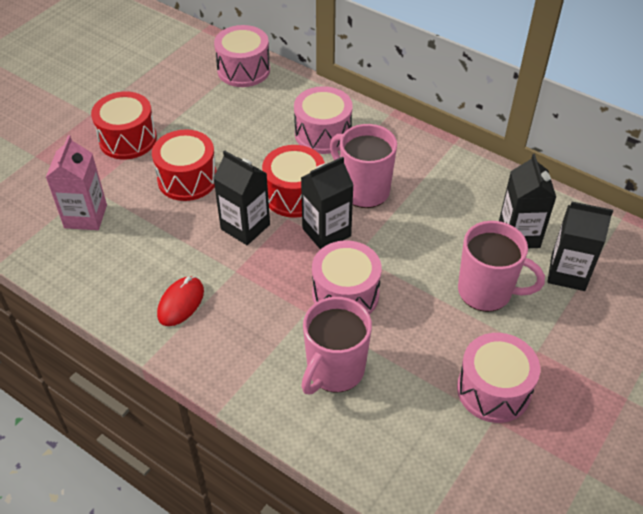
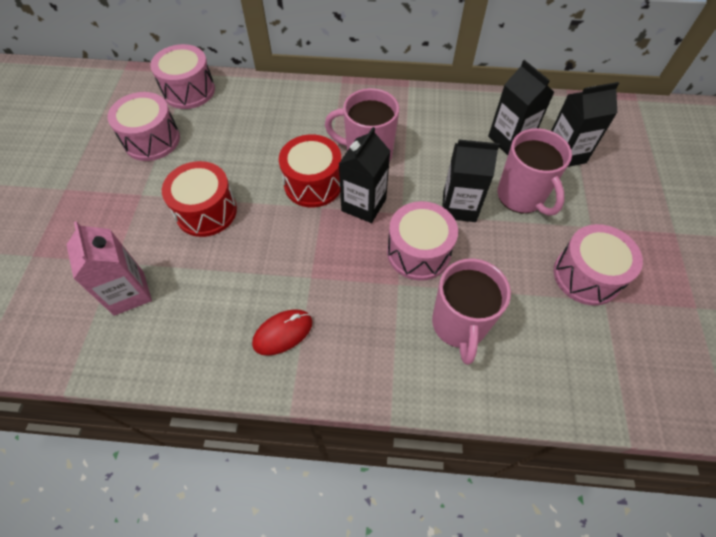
camera: 30 degrees left, 10 degrees up
(128, 139) = (121, 198): red drum -> none
(181, 303) = (283, 333): red mouse -> red mouse turned 60 degrees clockwise
(245, 227) = (291, 232): black carton -> black carton (459, 207)
(323, 134) = (299, 120): pink drum -> pink drum (152, 140)
(486, 292) = (521, 197): pink mug -> pink mug turned 75 degrees clockwise

